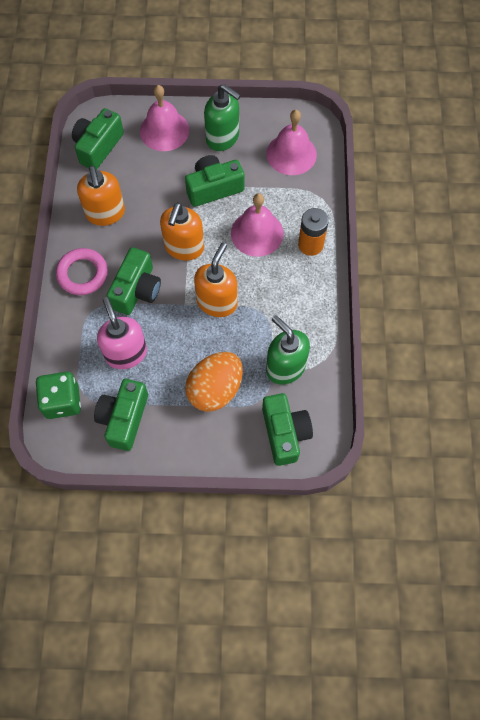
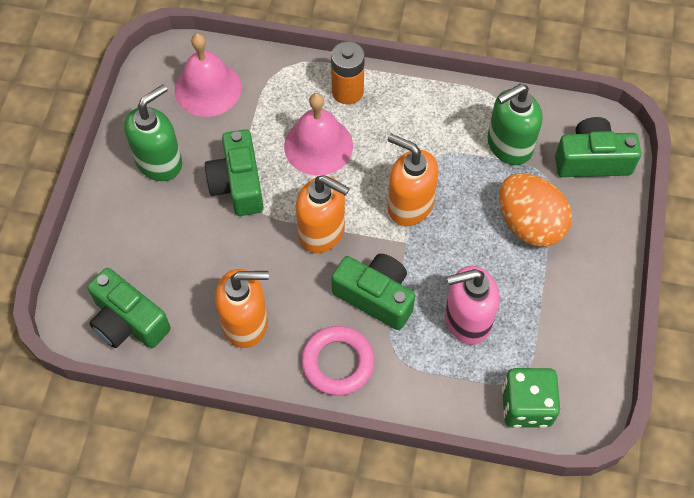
camera: 80 degrees left, 5 degrees down
(124, 418) = (557, 332): green camera -> none
(164, 130) = (125, 231): pink bell -> none

